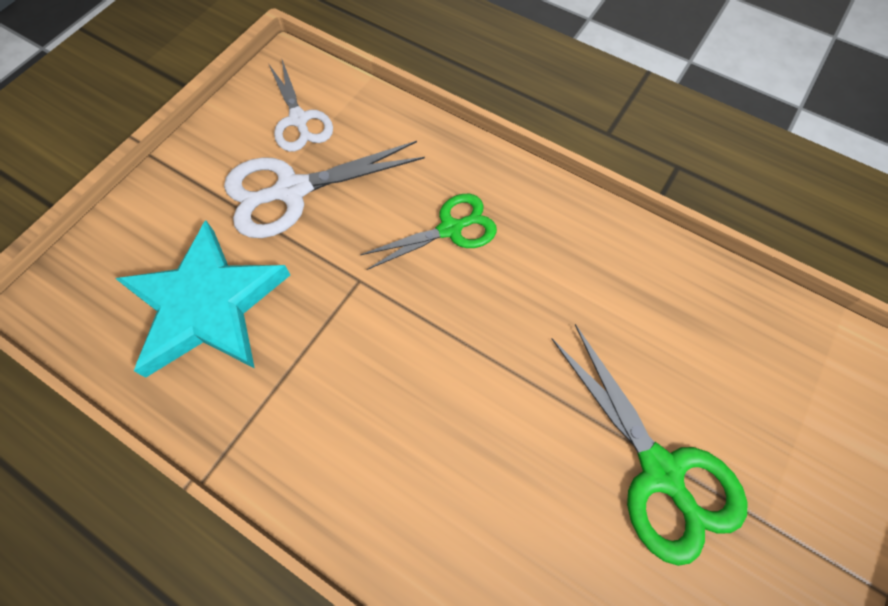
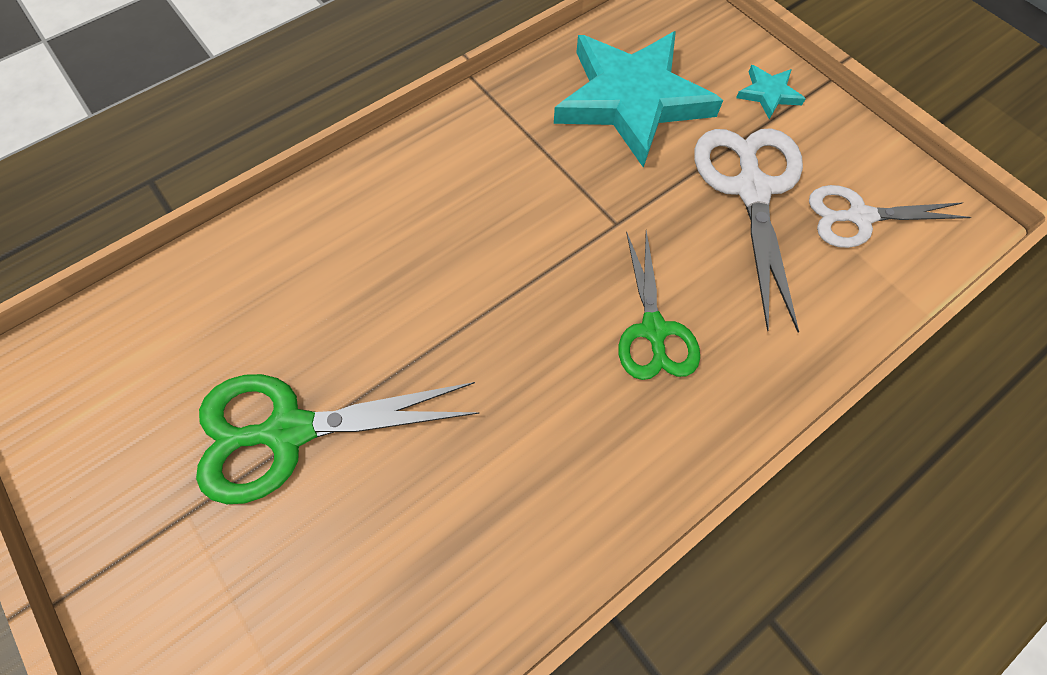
camera: 110 degrees right, 0 degrees up
(176, 196) = (768, 93): none -> turquoise star

